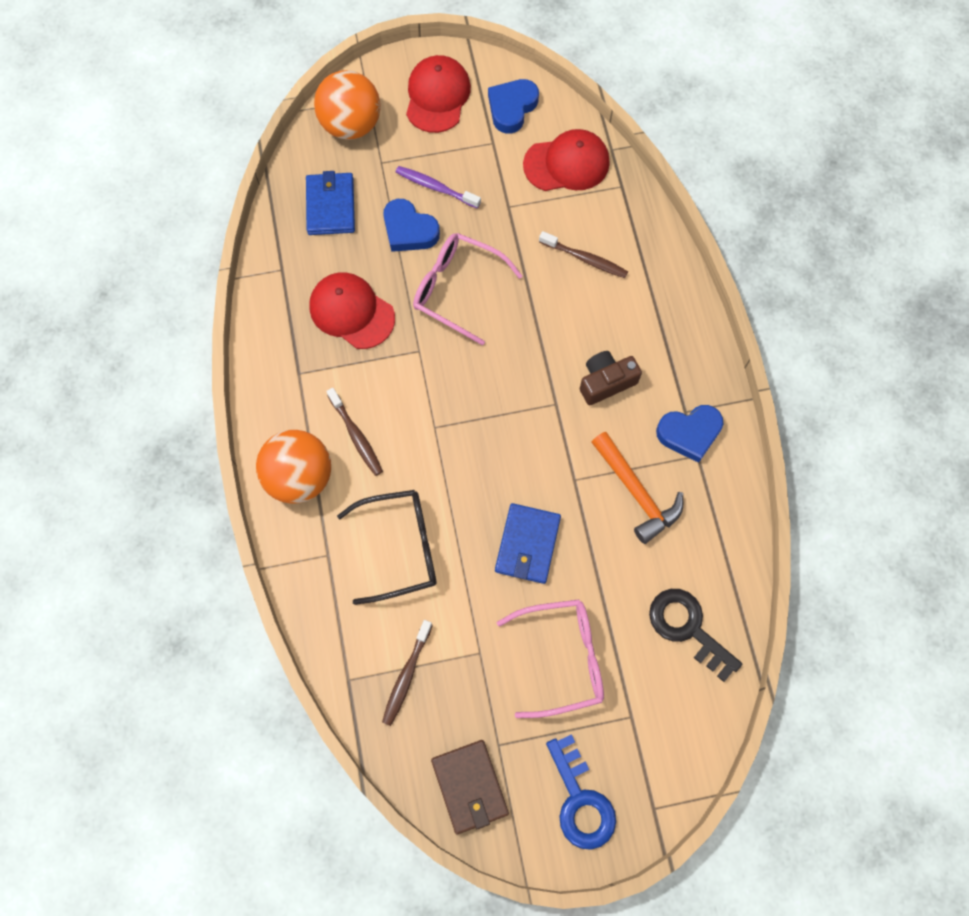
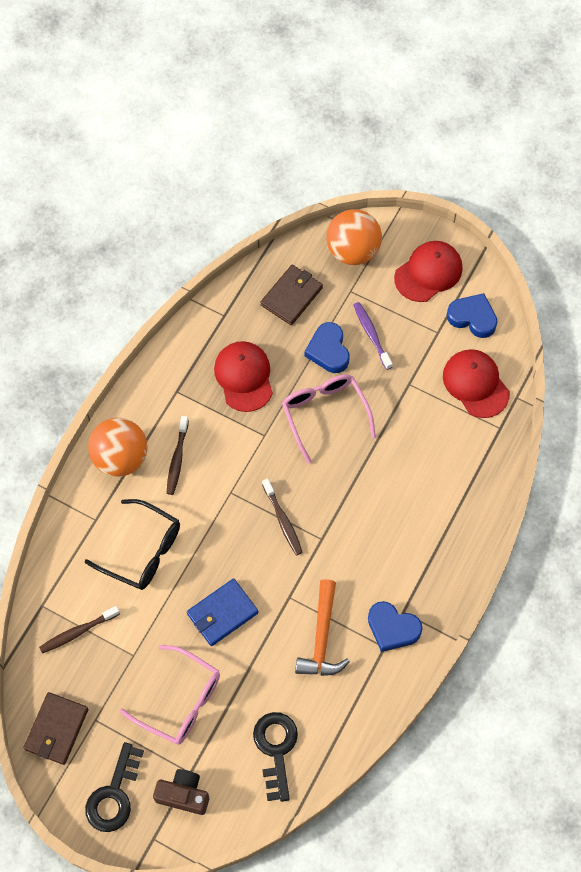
camera: 40 degrees right, 5 degrees down
(330, 206) = (291, 296): blue wallet -> brown wallet
(512, 108) = (472, 318): blue heart -> blue heart turned 45 degrees clockwise
(566, 164) = (475, 384): red cap -> red cap turned 150 degrees counterclockwise
(580, 800) = (114, 794): blue key -> black key
(585, 259) = (429, 459): brown toothbrush -> brown toothbrush (283, 520)
(606, 382) = (367, 551): brown camera -> brown camera (183, 794)

